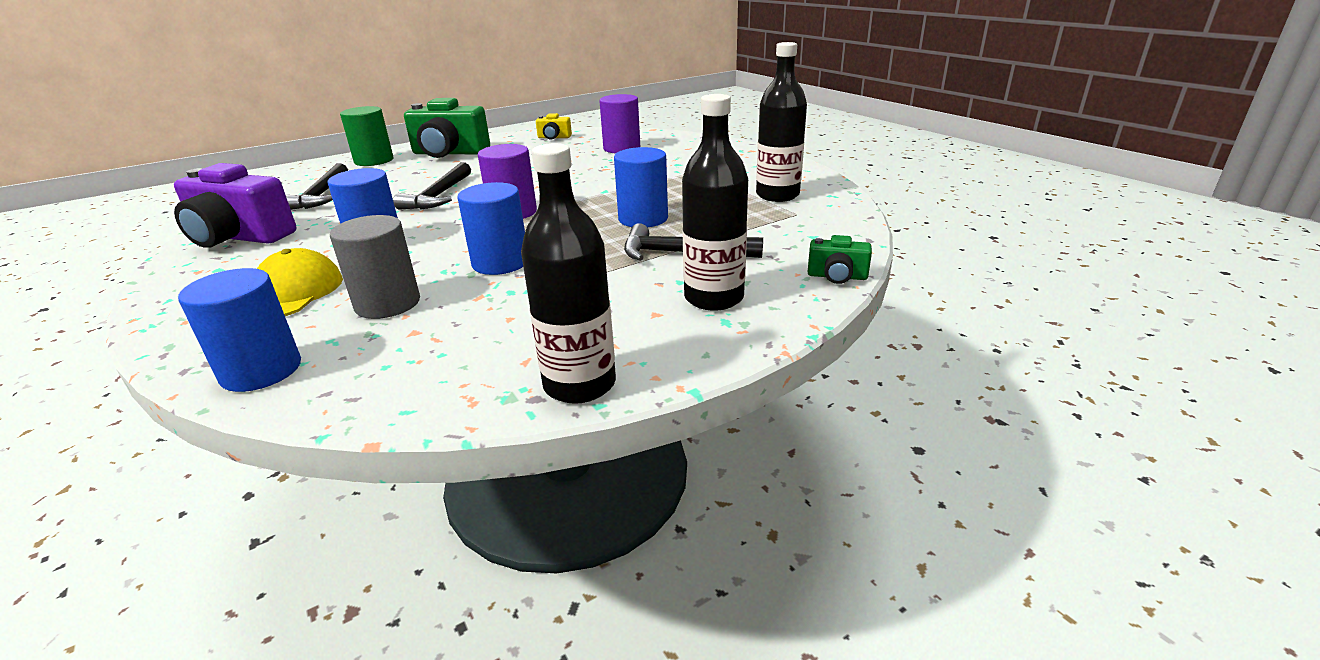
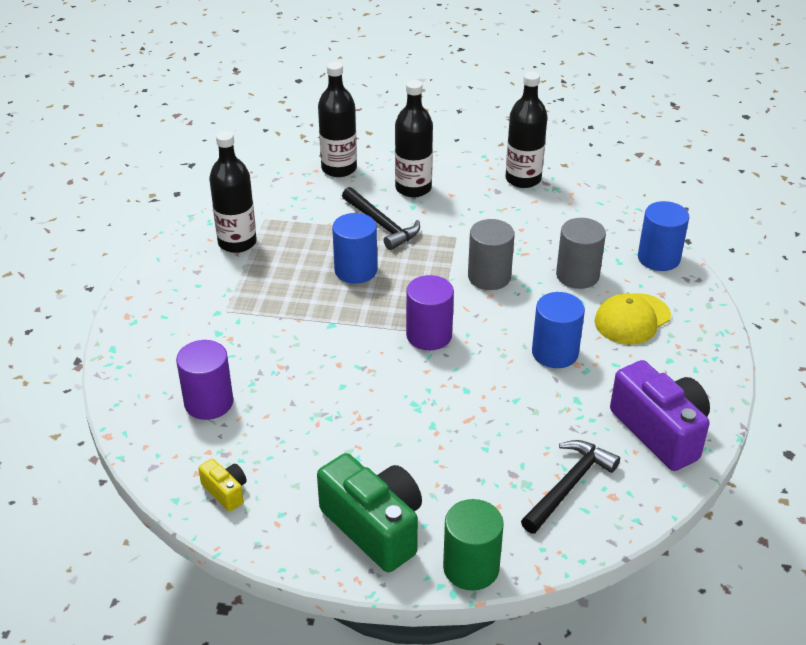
camera: 140 degrees left, 10 degrees up
(439, 195) = (462, 407): black hammer -> none
(500, 263) = (489, 277): blue cylinder -> grey cylinder
(837, 276) = (339, 168): green camera -> black bottle

